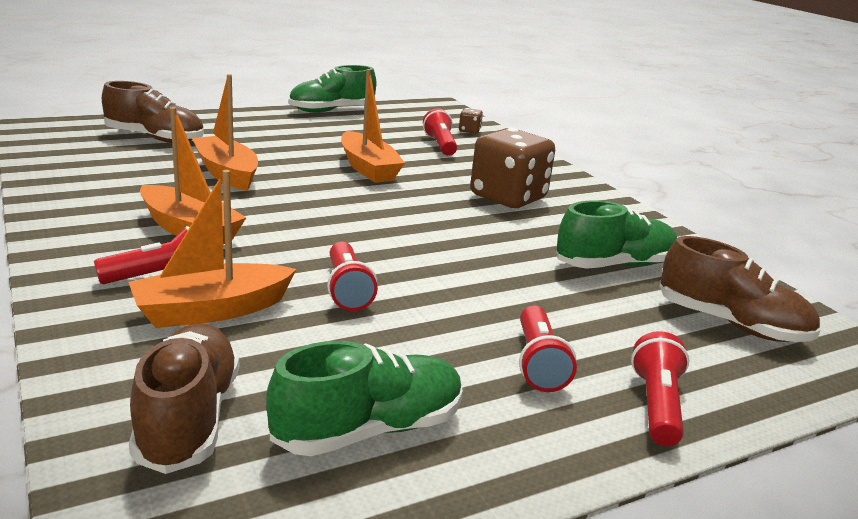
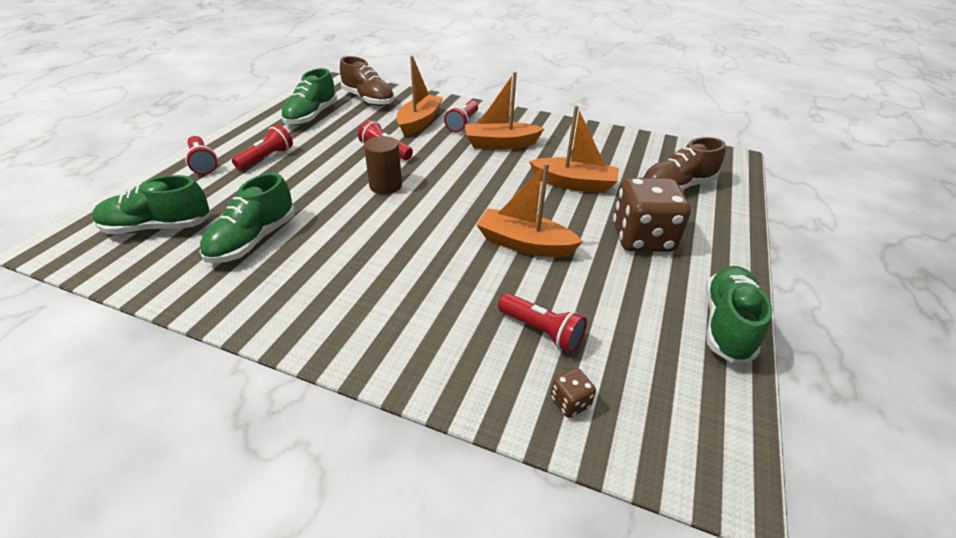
camera: 140 degrees right, 15 degrees up
(414, 251) = (385, 186): none -> brown cylinder
(508, 197) = (386, 275): brown dice -> brown dice (642, 238)
(538, 363) = (266, 158): red flashlight -> red flashlight turned 75 degrees clockwise
(731, 324) = (158, 227): brown shoe -> green shoe

